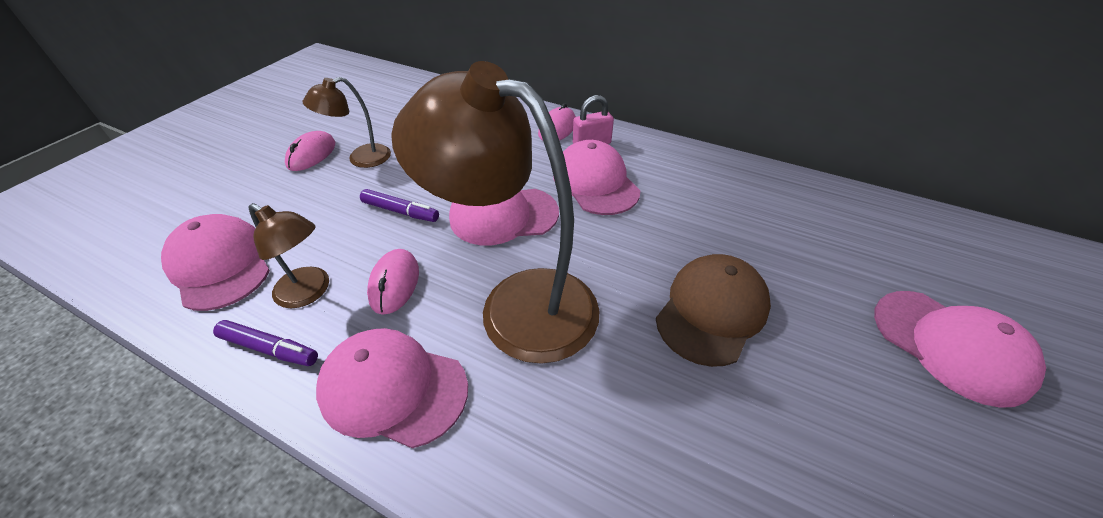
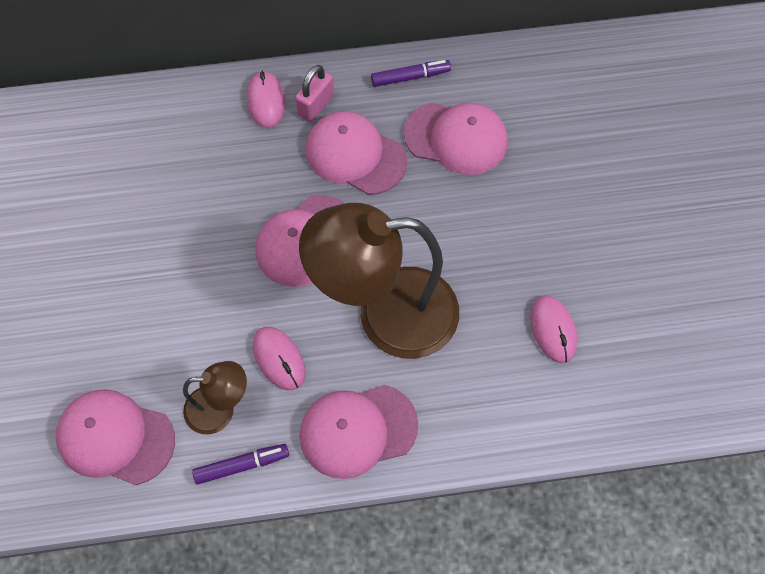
camera: 35 degrees left, 20 degrees up
(312, 154) = (49, 282): pink mouse -> pink mouse (553, 330)
(361, 159) = (107, 257): brown lamp -> none
(400, 211) = (212, 292): purple marker -> purple marker (410, 77)
(712, 311) = (523, 235): brown cap -> none
(950, 345) = (678, 170): pink cap -> pink cap (456, 138)

